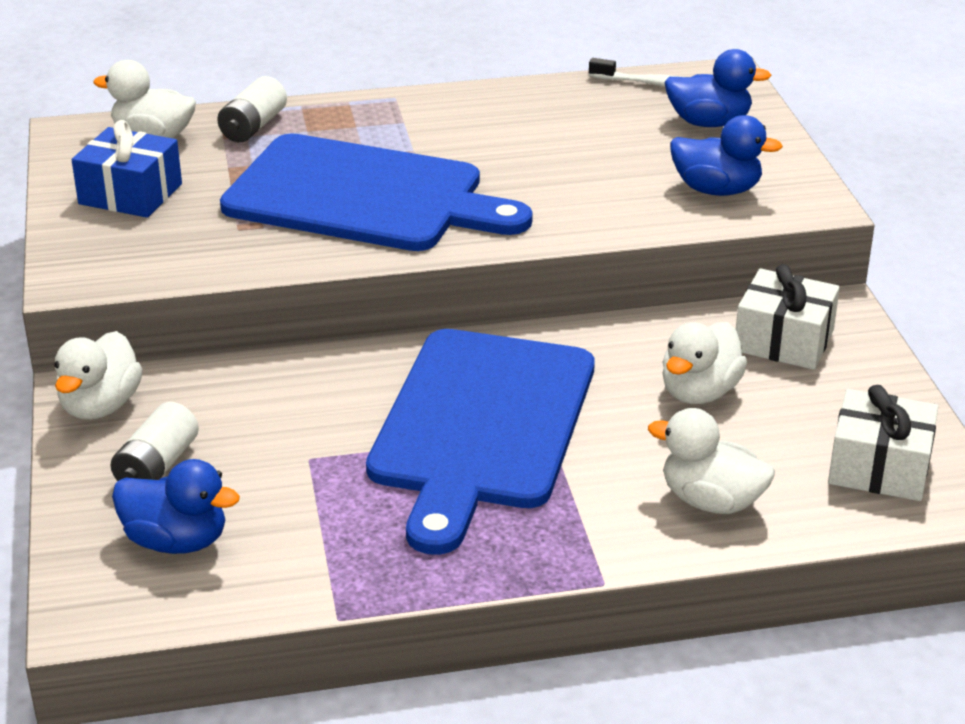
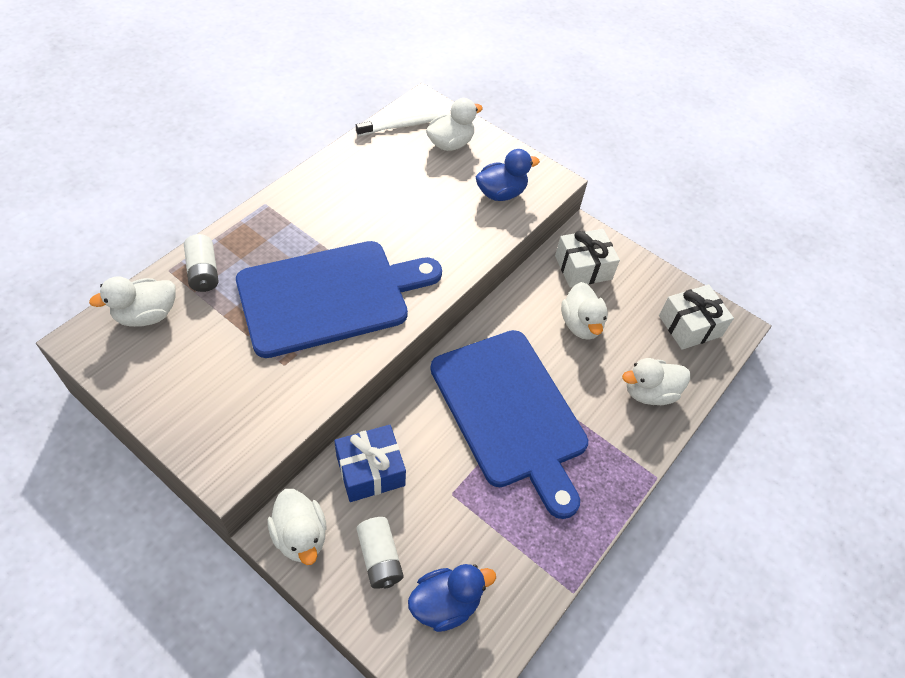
camera: 45 degrees left, 20 degrees up
(130, 194) = (184, 374): blue gift -> blue gift (370, 471)
(709, 122) = (450, 144): blue duck -> white duck

